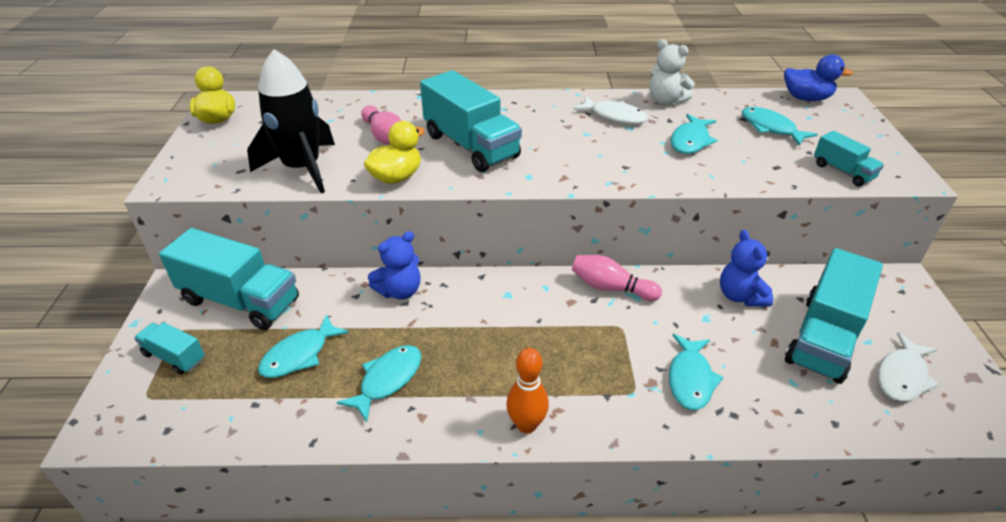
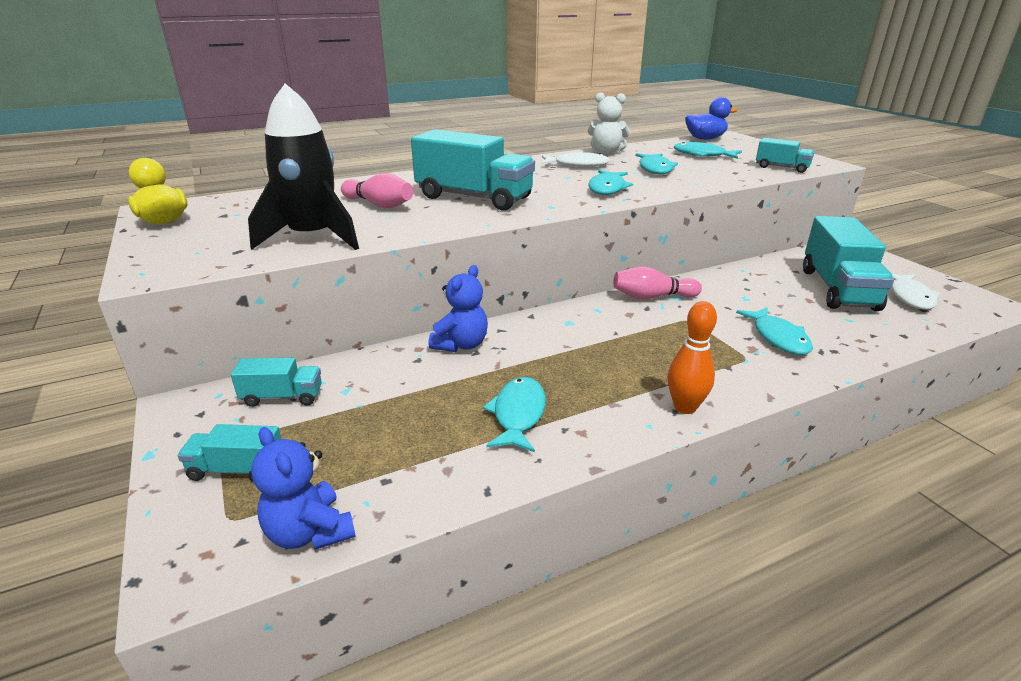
camera: 25 degrees left, 10 degrees down
(240, 300) = (282, 397): turquoise truck -> turquoise truck, size x0.51
(299, 355) = (400, 422): turquoise fish -> turquoise fish (607, 188)
(396, 177) = (425, 227): yellow duck -> none
(740, 296) = (754, 279): blue teddy bear -> blue teddy bear (310, 532)

